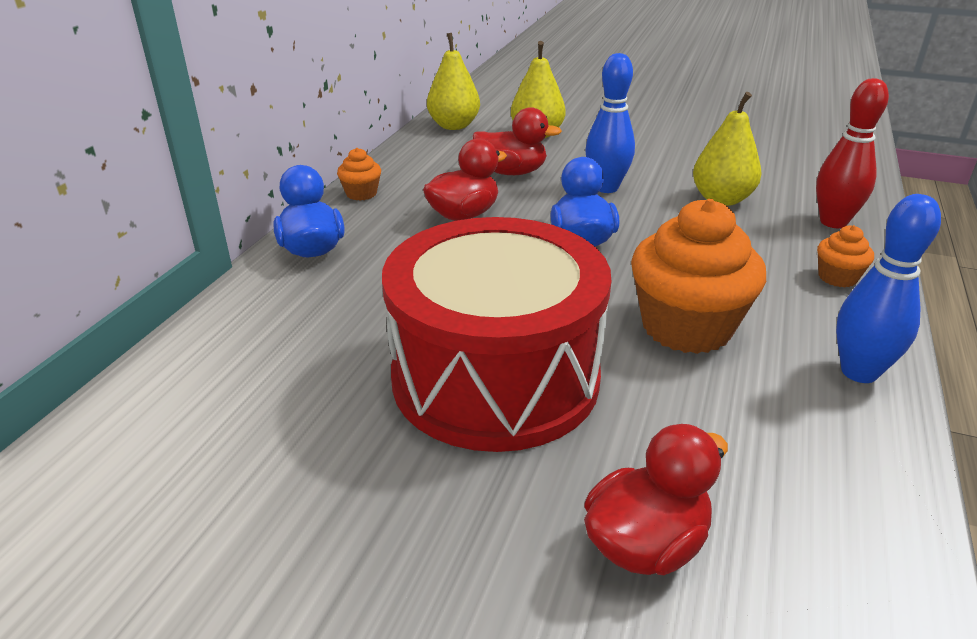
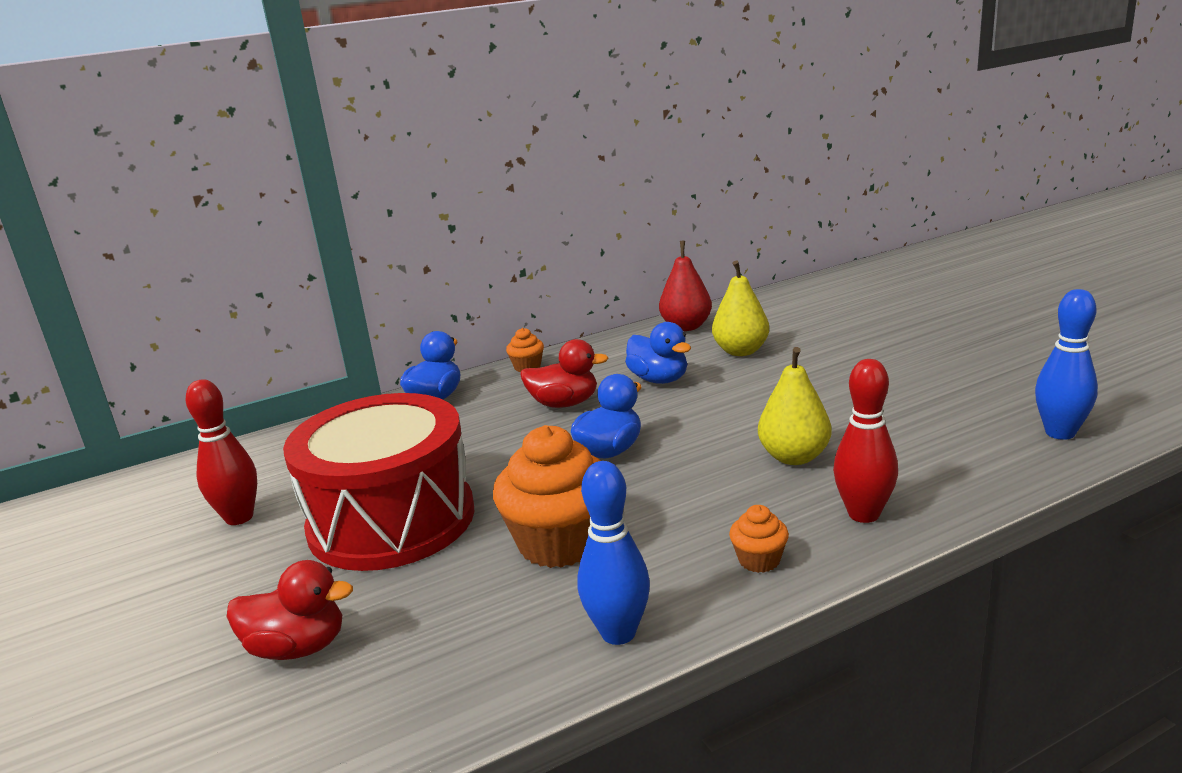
camera: 45 degrees right, 10 degrees down
(296, 460) = (239, 517): none -> red bowling pin
(454, 126) = (686, 327): yellow pear -> red pear
(511, 172) = (659, 379): red duck -> blue duck
(606, 188) = (710, 415): blue bowling pin -> blue bowling pin (1060, 433)

